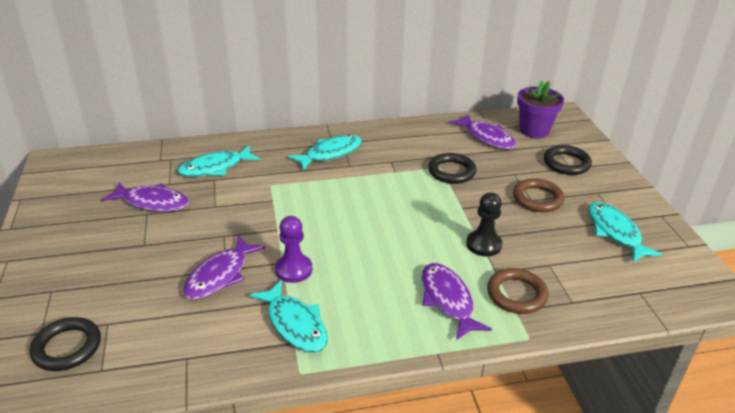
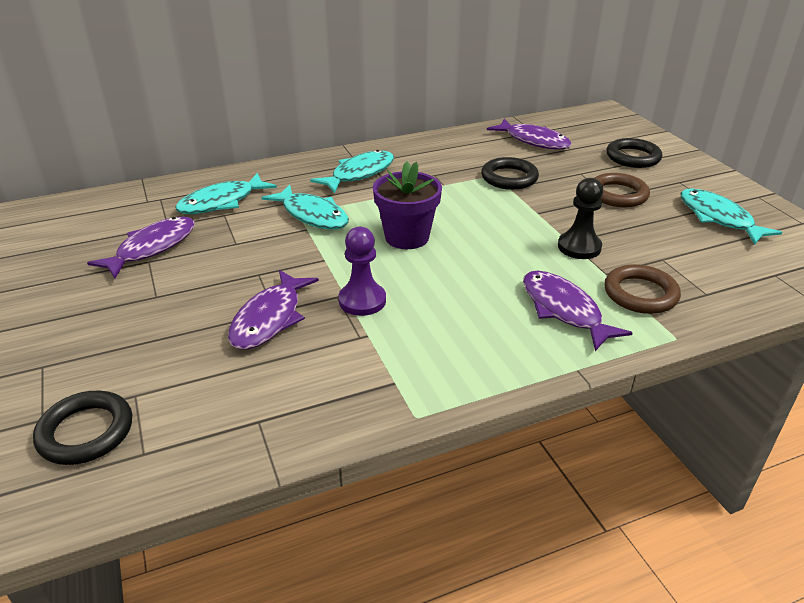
camera: 10 degrees left, 0 degrees up
(152, 202) = (152, 248): purple fish -> purple fish turned 60 degrees counterclockwise
(295, 324) = (387, 361): turquoise fish -> turquoise fish (312, 215)
(534, 130) = (582, 129): purple flower pot -> purple flower pot (407, 237)

